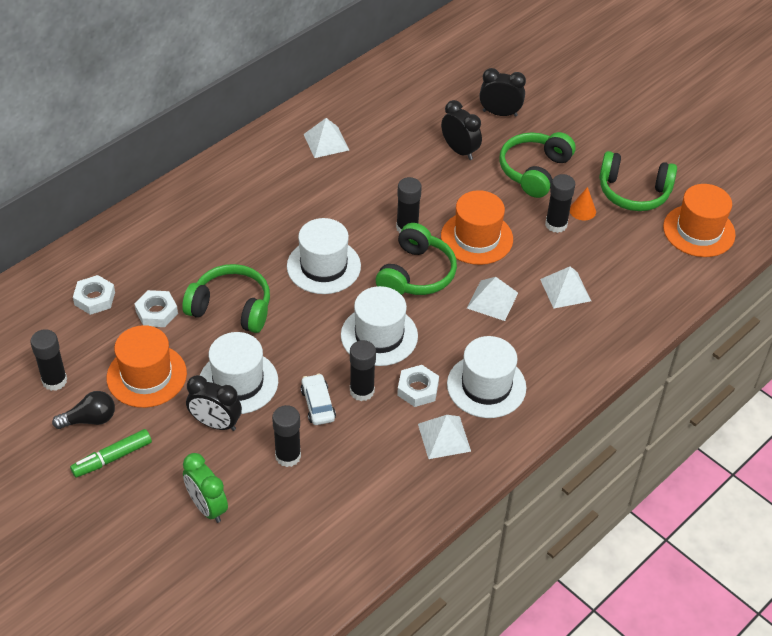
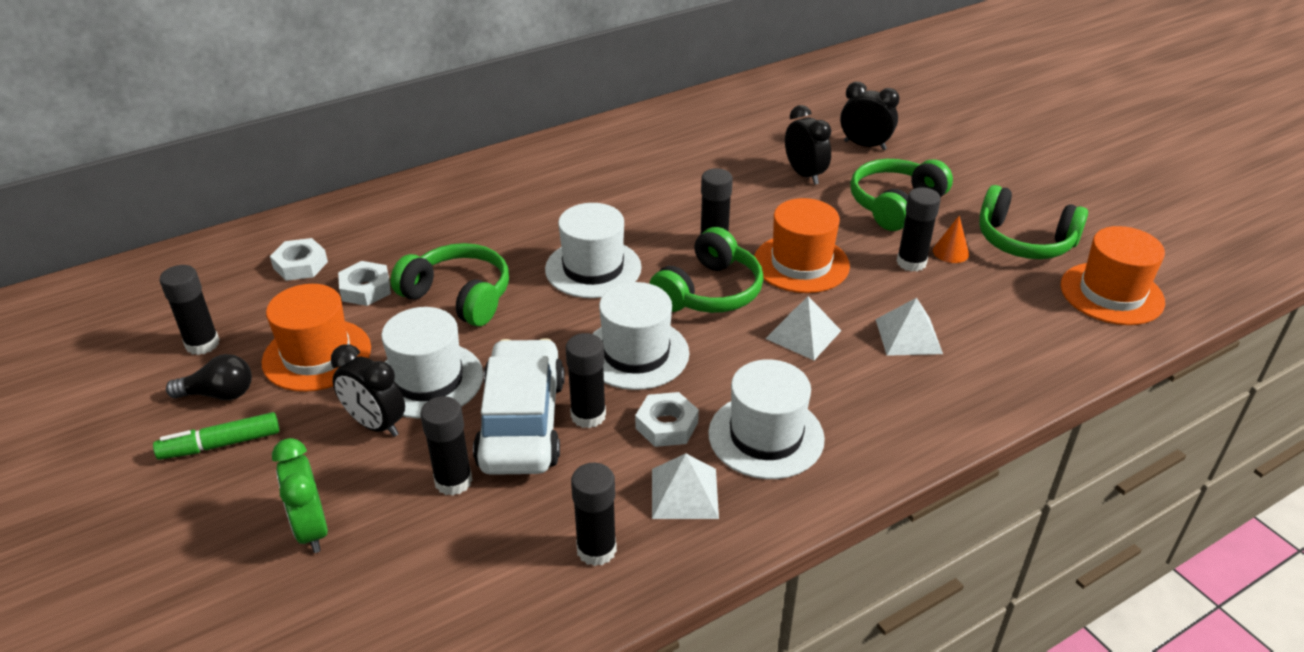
camera: 15 degrees right, 10 degrees down
(317, 404) = (521, 423): white car -> white car, size x2.10
(326, 142) = (645, 149): white pyramid -> none
(399, 486) = (596, 549): none -> black glue stick

